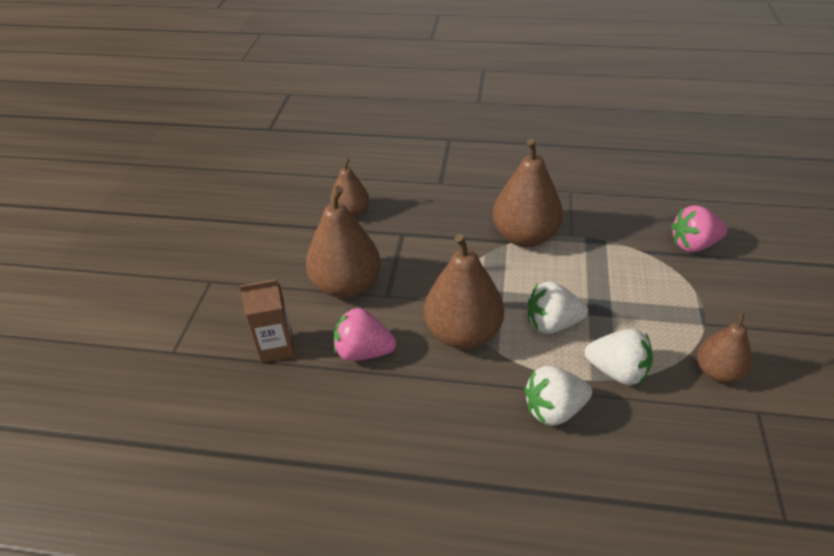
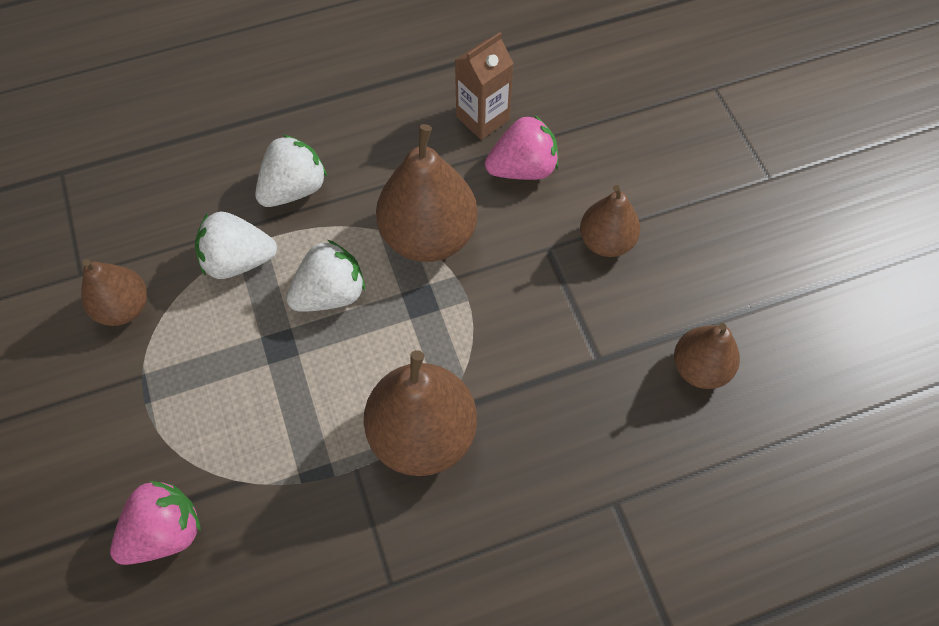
camera: 150 degrees right, 20 degrees up
(276, 347) = (616, 135): brown carton -> brown carton (482, 118)
(346, 285) = (606, 241): brown pear -> brown pear, size x0.60

